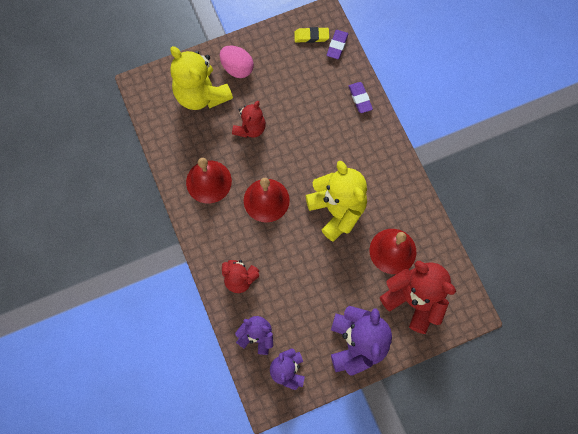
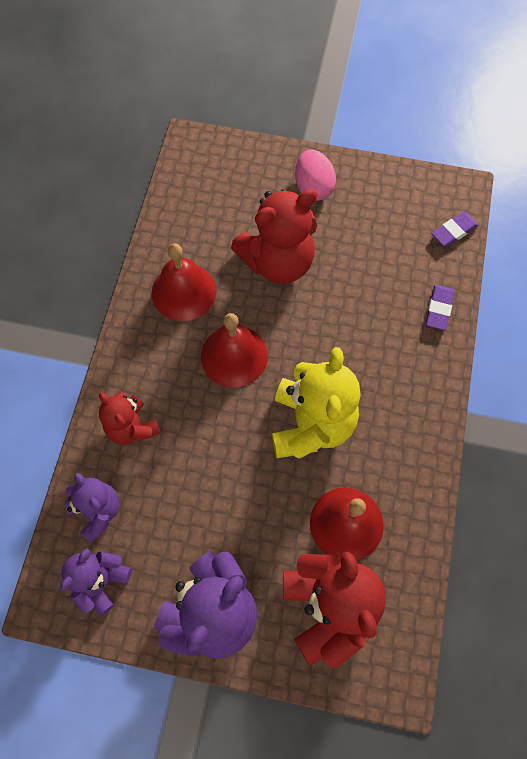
camera: 35 degrees right, 5 degrees down
(201, 95) = (250, 192): yellow teddy bear -> none
(250, 128) = (277, 262): red teddy bear -> red teddy bear, size x1.68
(311, 36) = (429, 203): yellow eraser -> none

